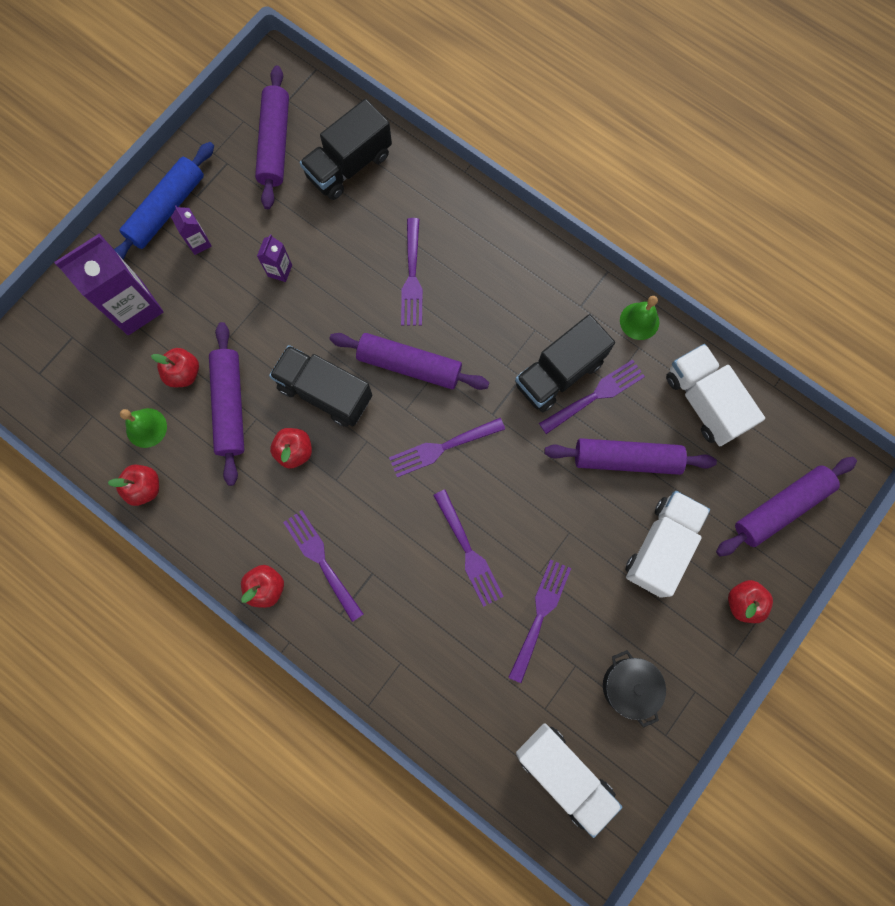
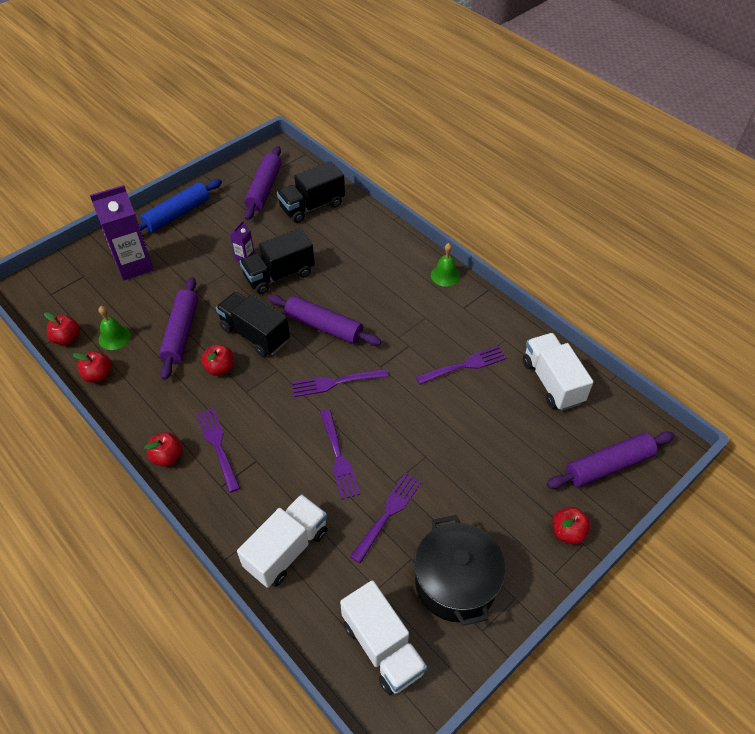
camera: 10 degrees right, 25 degrees down
(184, 373) = (154, 308): red apple -> red apple (67, 338)
(199, 243) = (193, 235): purple carton -> none
(412, 277) = (340, 274): purple fork -> none
(559, 373) = (438, 347): black truck -> black truck (279, 275)
(626, 459) = (482, 412): purple rolling pin -> none
(629, 686) = (455, 583): black pot -> black pot, size x1.66
(639, 321) = (507, 323): green bell -> green bell (445, 275)
(661, 546) = (501, 478): white truck -> white truck (287, 549)

